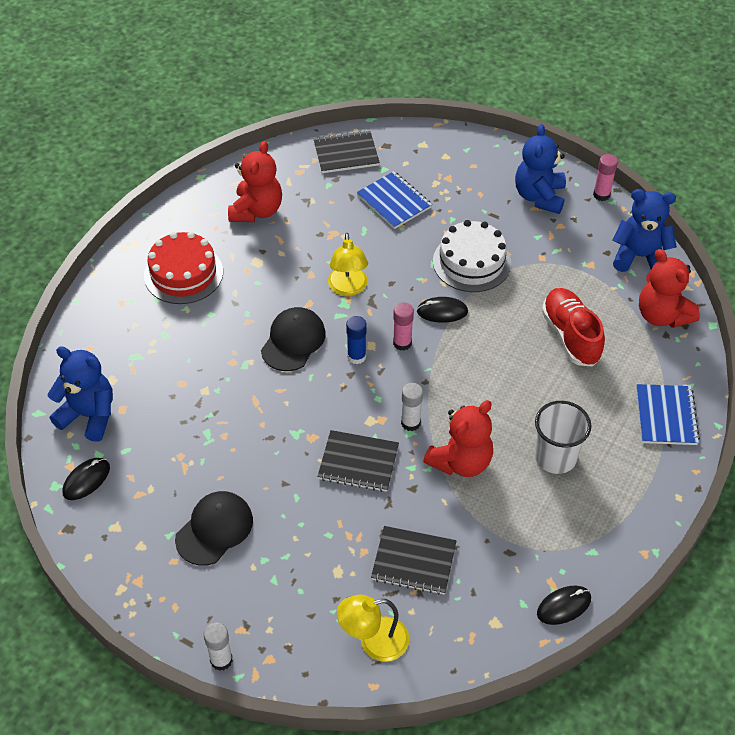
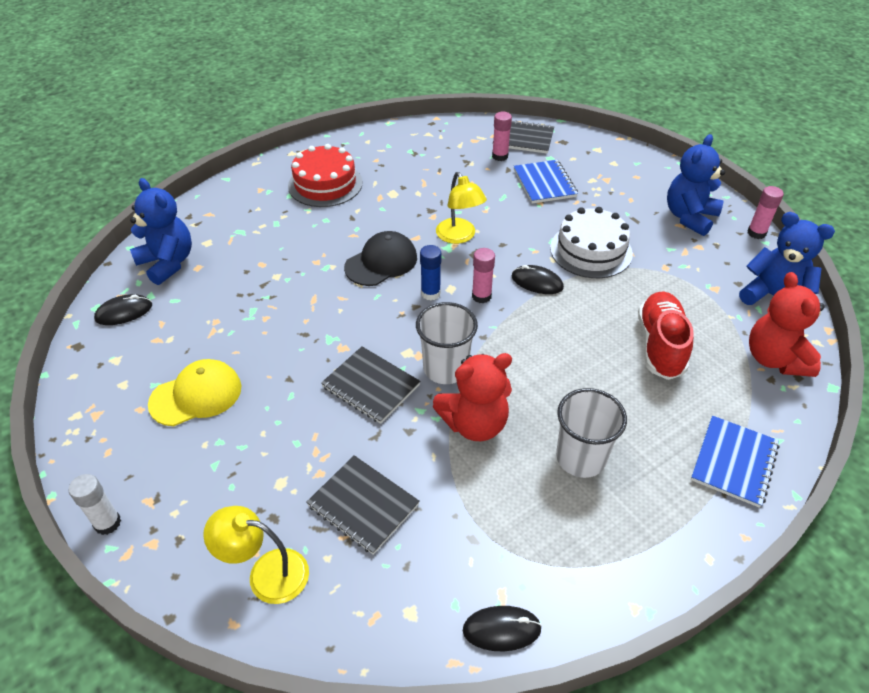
camera: 25 degrees right, 5 degrees down
(214, 529) = (196, 395): black cap -> yellow cap
(256, 211) = (418, 157): red teddy bear -> none
(335, 183) = (500, 156): none -> pink glue stick
(348, 288) = (459, 236): yellow lamp -> yellow lamp turned 45 degrees counterclockwise
(410, 423) = (445, 368): white glue stick -> white cup

